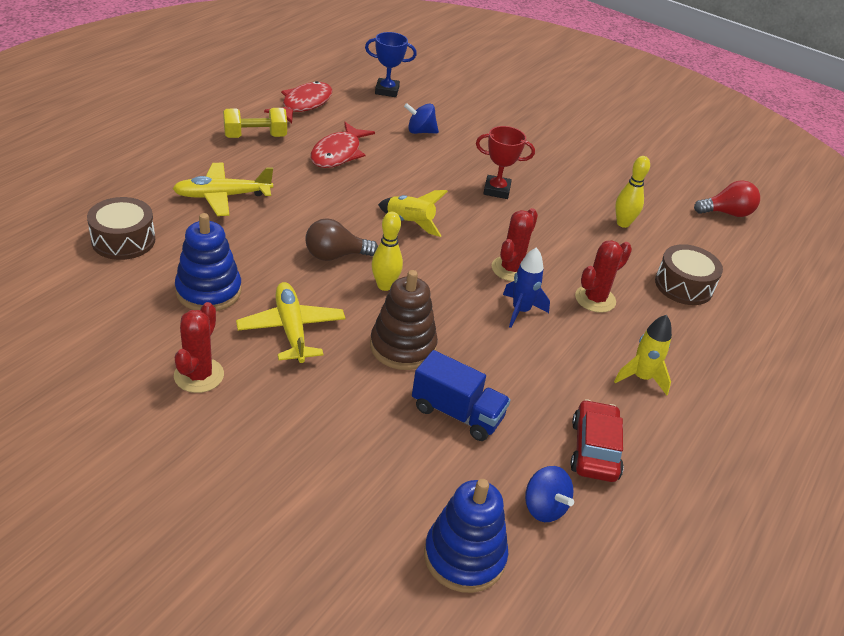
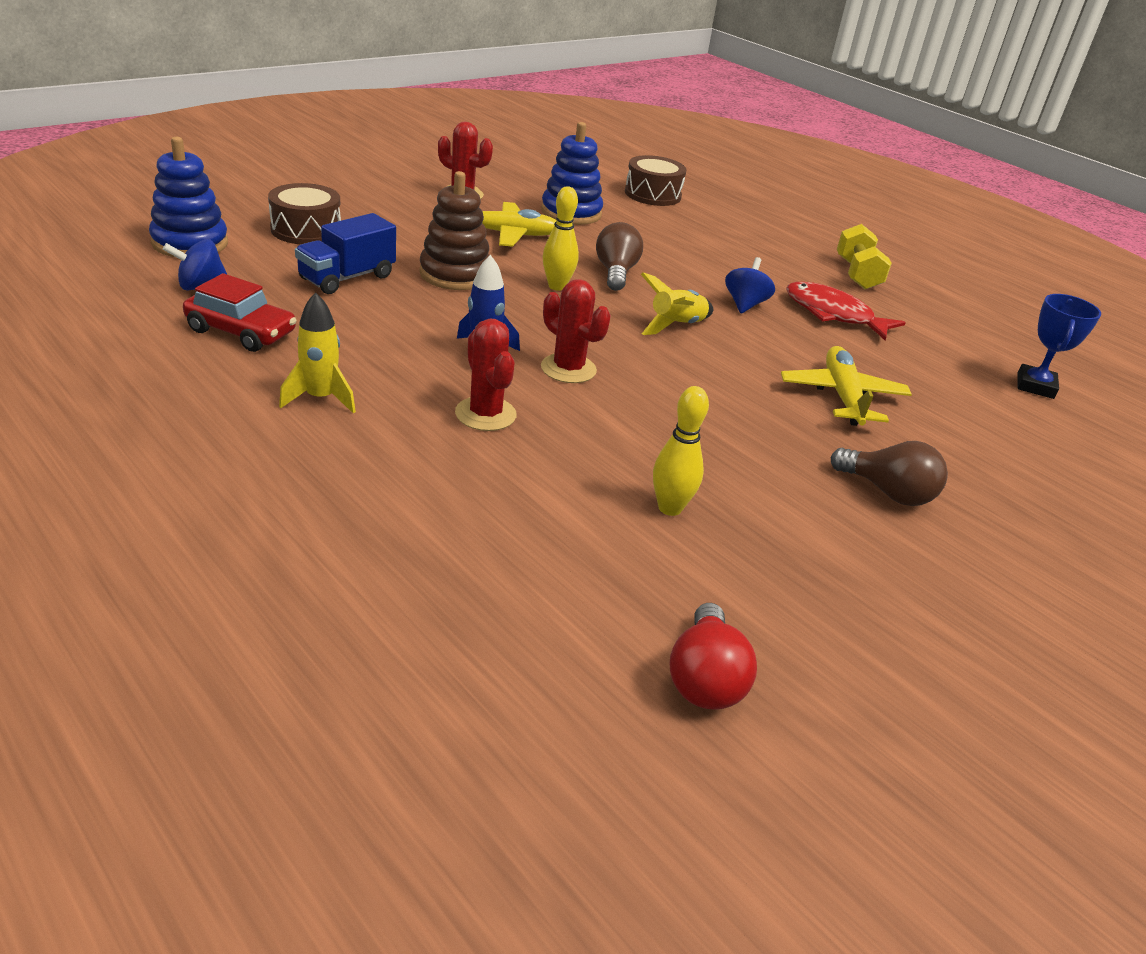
camera: 105 degrees right, 5 degrees down
(222, 196) = (727, 240): yellow plane -> yellow plane (842, 396)
(304, 104) = (954, 316): red fish -> none
(420, 131) = (916, 386): blue spinning top -> blue spinning top (745, 304)
(496, 190) = (760, 409): red trophy -> none
(546, 153) = (888, 492): none -> brown light bulb
(683, 286) = (487, 512): brown drum -> brown drum (306, 230)

